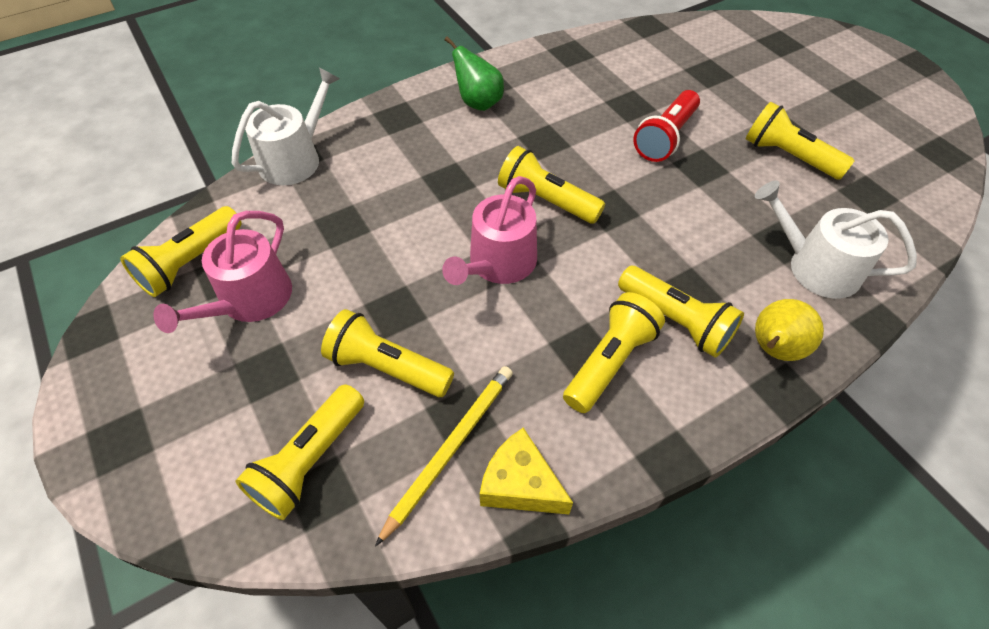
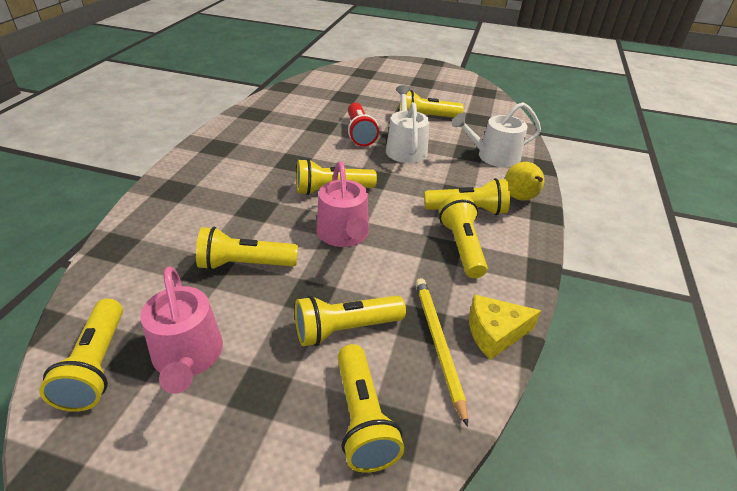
camera: 45 degrees left, 15 degrees down
(295, 158) = (115, 249): white watering can -> white watering can (405, 148)
(376, 239) = (245, 264): none -> yellow flashlight
(478, 103) = (225, 159): green pear -> none

